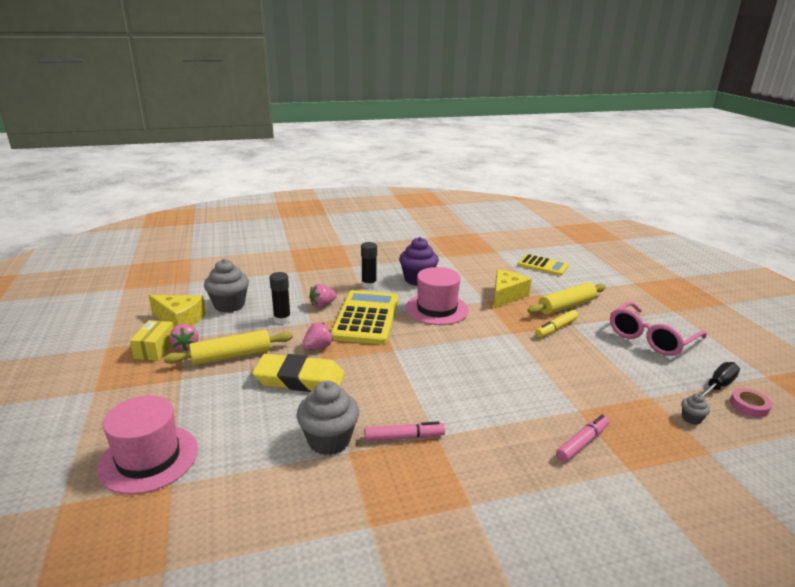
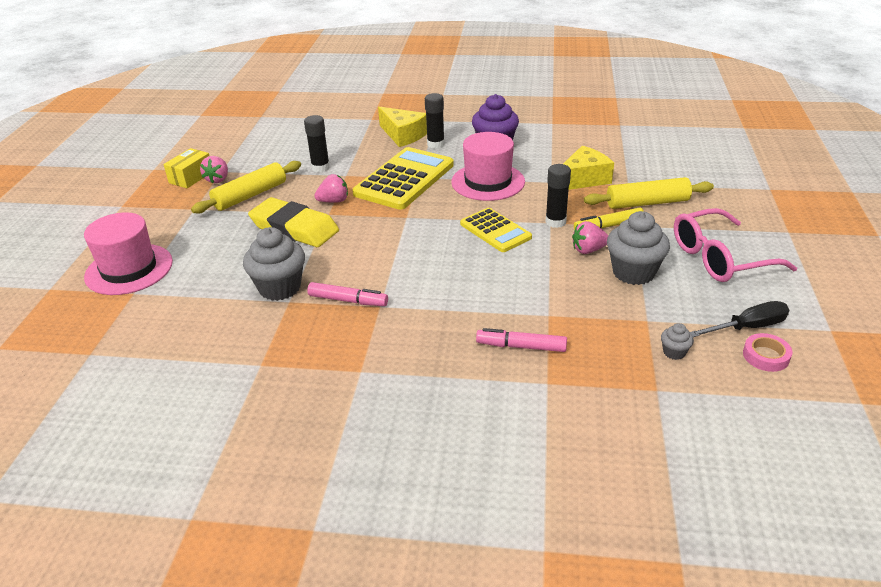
camera: 25 degrees right, 10 degrees up
(180, 320) = (229, 153): yellow cheese -> yellow cheese (403, 135)
(229, 305) = (282, 145): grey cupcake -> grey cupcake (633, 272)
(231, 356) = (250, 195): yellow rolling pin -> yellow rolling pin turned 45 degrees counterclockwise
(322, 305) = (371, 159): pink strawberry -> pink strawberry (588, 250)
(516, 332) = (555, 222): none -> black glue stick
(543, 265) = (665, 150): yellow calculator -> yellow calculator (495, 231)
(582, 443) = (521, 346): pink marker -> pink marker turned 150 degrees counterclockwise

